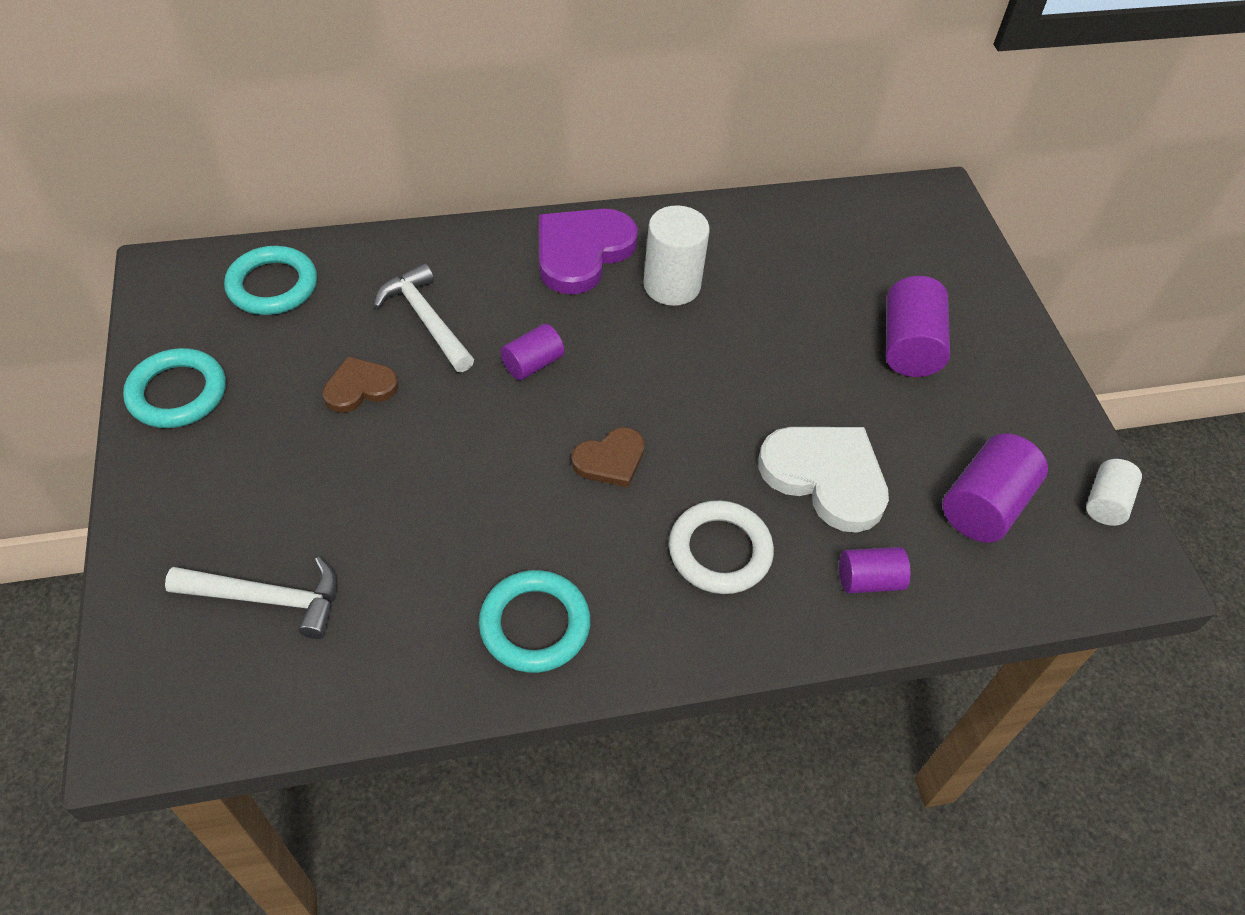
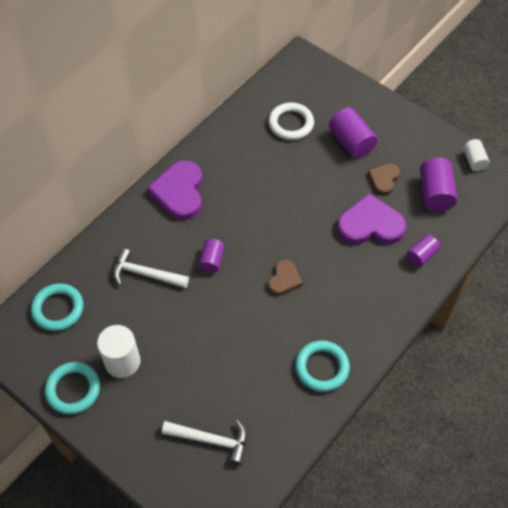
camera: 35 degrees left, 5 degrees up
(268, 599) = (211, 440): white hammer -> white hammer turned 45 degrees clockwise
(360, 387) = (150, 326): brown heart -> brown heart (384, 179)
(671, 285) = (233, 181): white cylinder -> white cylinder (122, 362)
(720, 551) = (360, 285): white ring -> white ring (291, 124)
(826, 477) = (370, 224): white heart -> purple heart

